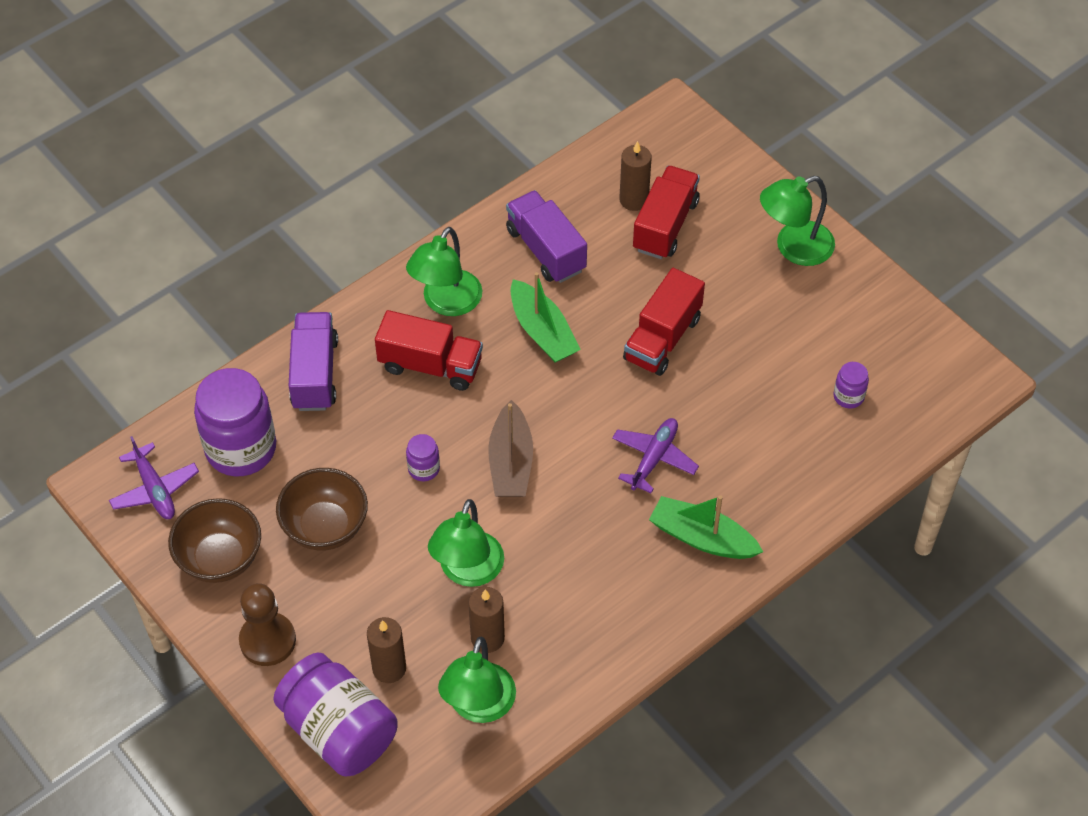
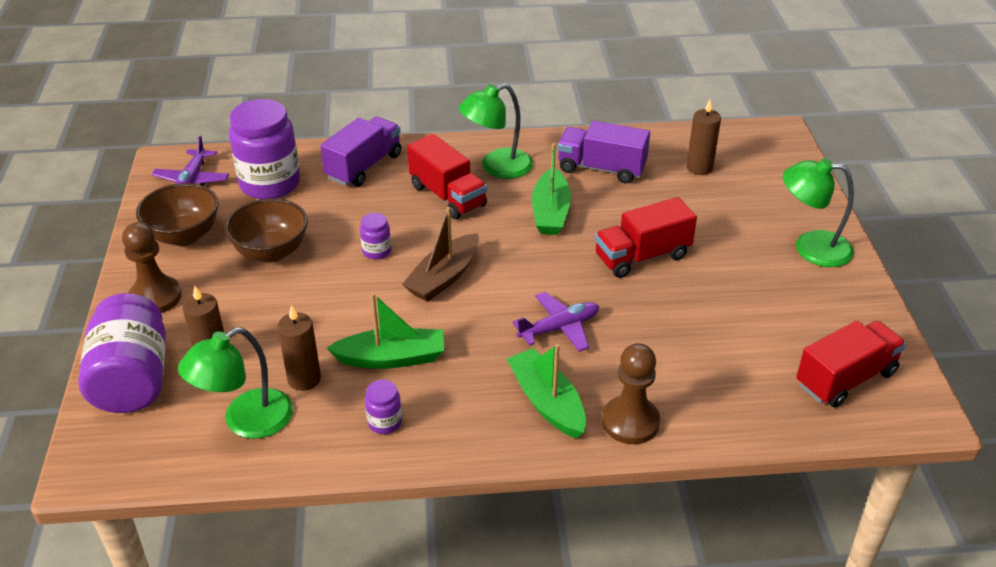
camera: 35 degrees right, 15 degrees down
(467, 571) = (338, 328): green lamp -> none
(541, 573) = (391, 358): none -> green boat
(546, 250) = (601, 168): purple truck -> purple truck turned 75 degrees counterclockwise
(665, 225) = (710, 191): red truck -> red truck (845, 379)
(779, 517) = (630, 422): none -> brown pawn
(848, 396) = (774, 367): purple jar -> purple jar (385, 422)

